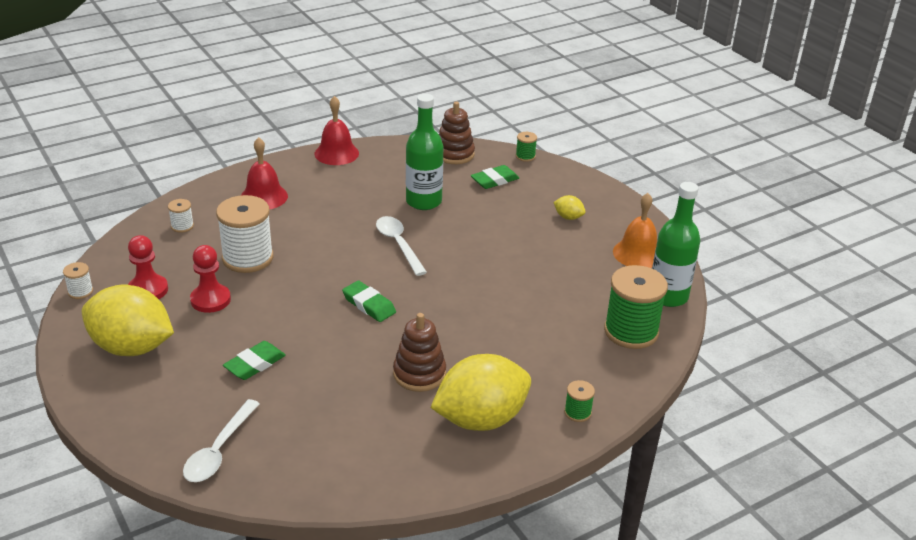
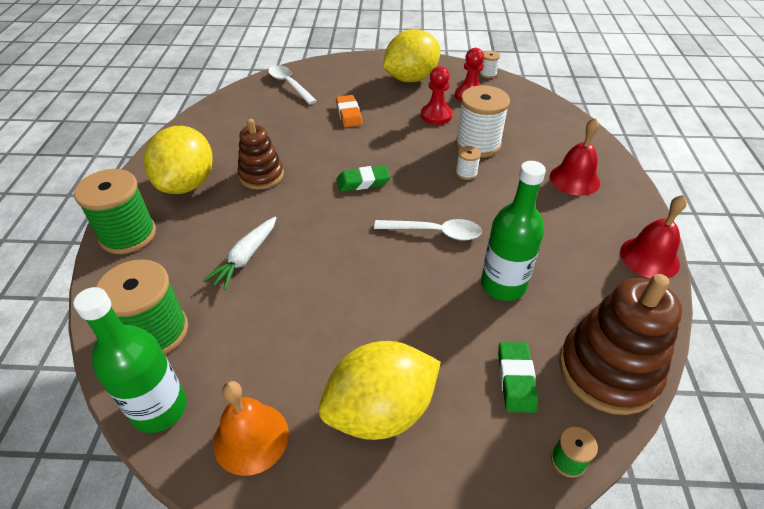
camera: 125 degrees right, 10 degrees up
(182, 226) = (548, 127): white spool -> white spool (466, 173)
(255, 364) = (349, 114): green eraser -> orange eraser
(454, 154) = (608, 370): brown stacking toy -> brown stacking toy, size x1.58
(524, 326) = (245, 258): none -> white carrot
(568, 217) = (380, 411): yellow lemon -> yellow lemon, size x2.43
(577, 412) = (128, 235): green spool -> green spool, size x2.19

